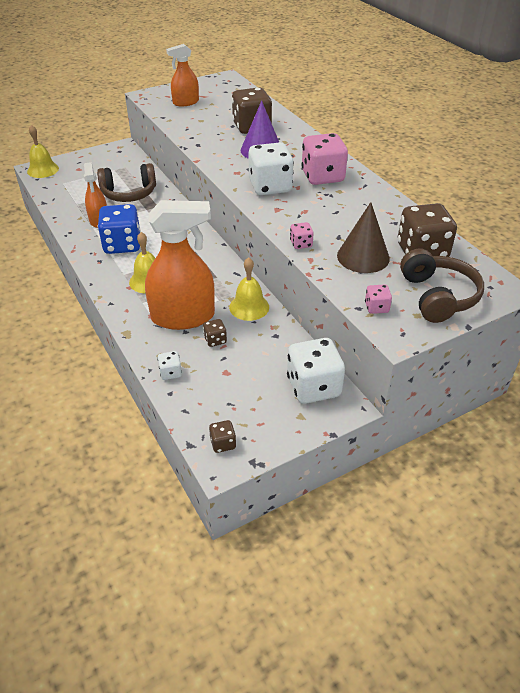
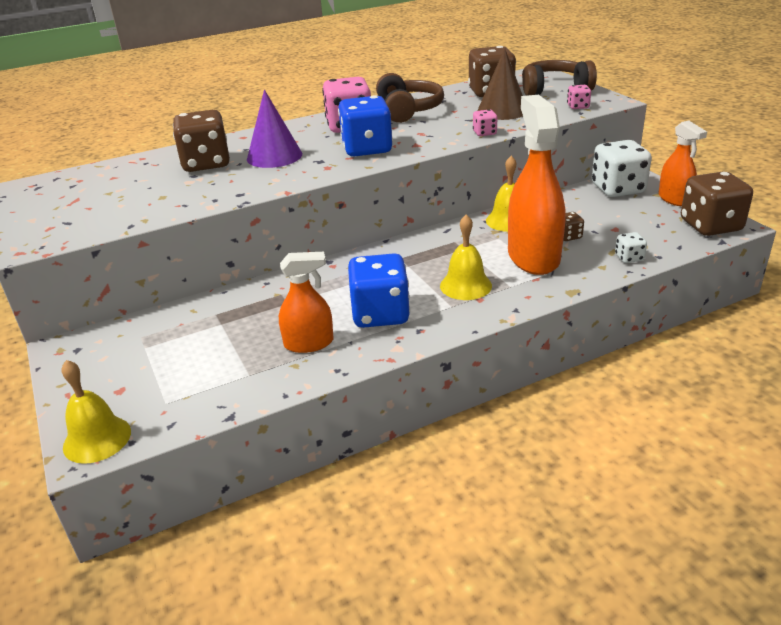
camera: 85 degrees left, 10 degrees down
(129, 193) = (234, 323): brown headphones -> brown headphones (408, 110)
(185, 102) = (89, 211): orange spray bottle -> orange spray bottle (674, 199)
(223, 443) = (710, 226): brown dice -> brown dice, size x2.19
(270, 186) = (367, 149): white dice -> blue dice

